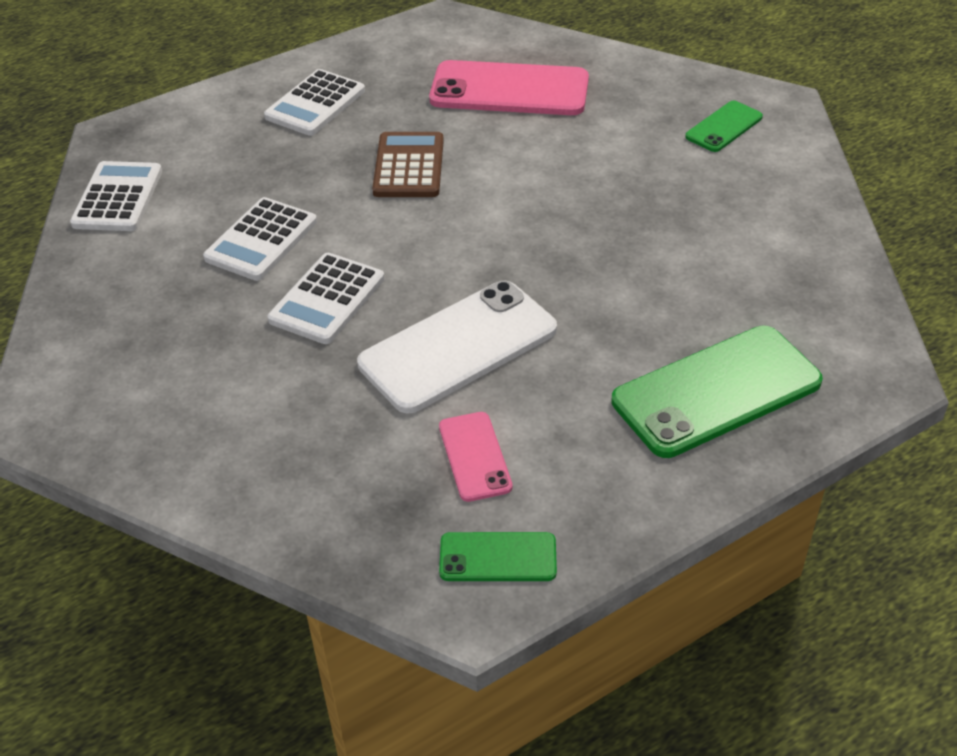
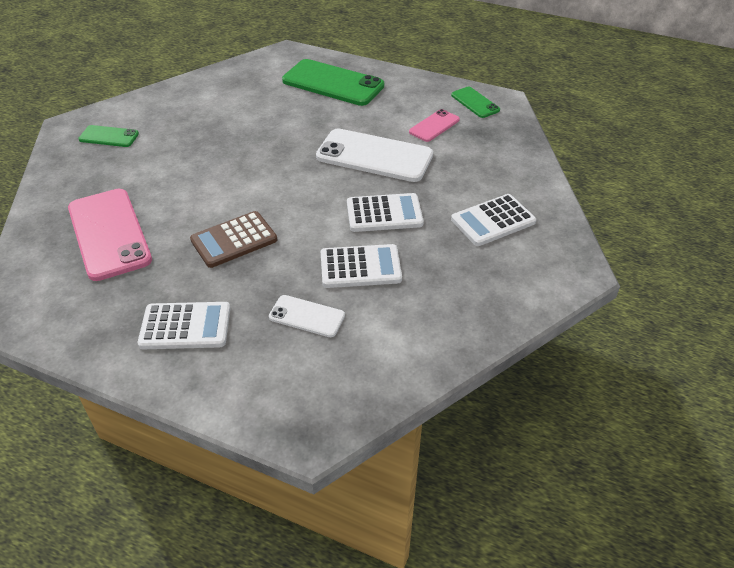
camera: 125 degrees left, 0 degrees up
(118, 198) = (382, 370): white calculator -> white calculator (493, 221)
(239, 177) = (307, 316): none -> white phone

